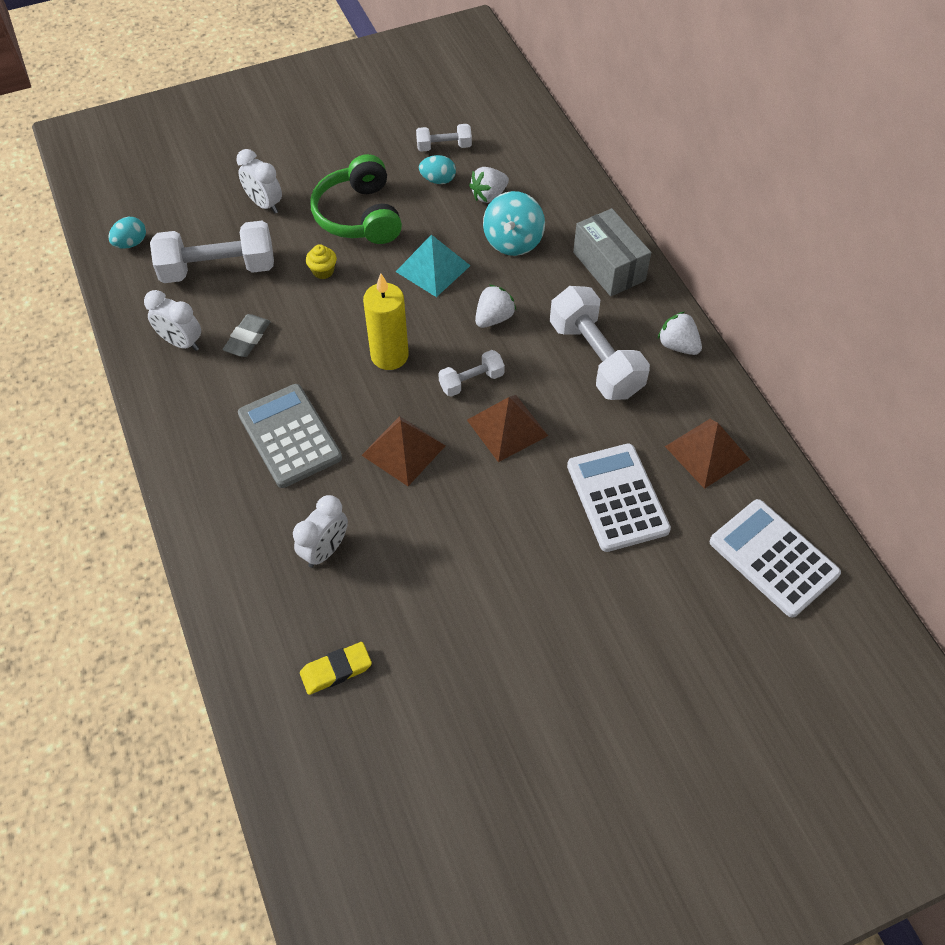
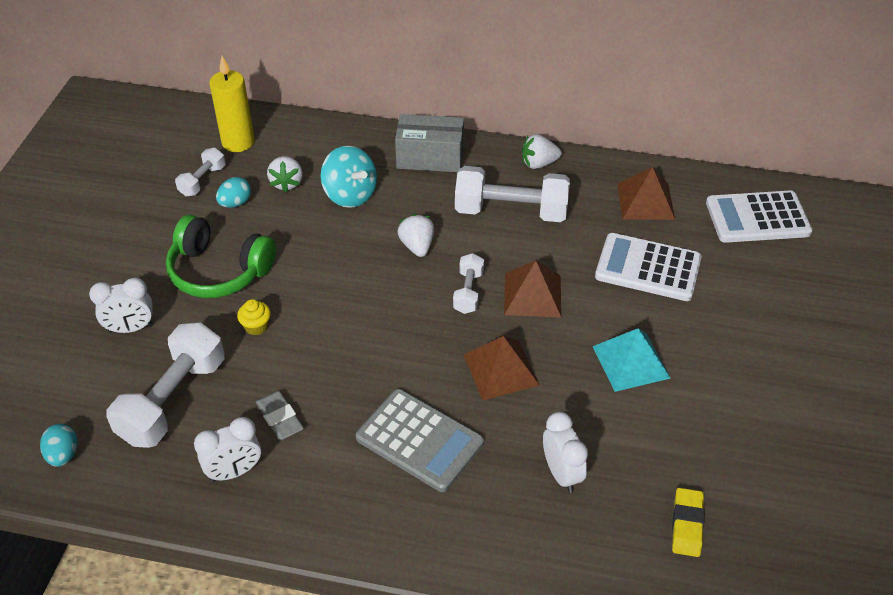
camera: 55 degrees left, 10 degrees down
(289, 436) = (419, 440): grey calculator -> grey calculator turned 150 degrees counterclockwise
(389, 356) = (394, 329): yellow candle -> yellow candle (238, 142)
(433, 268) = (328, 255): turquoise pyramid -> turquoise pyramid (631, 362)

